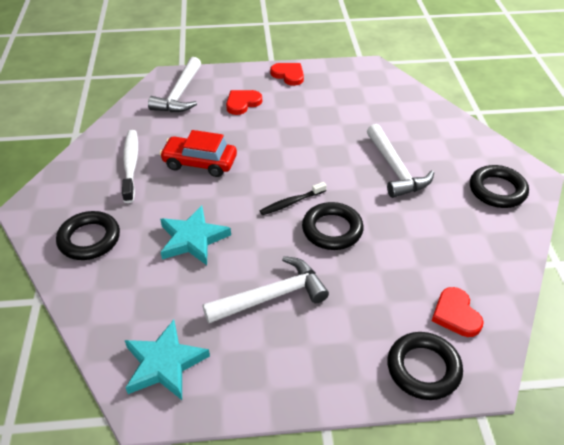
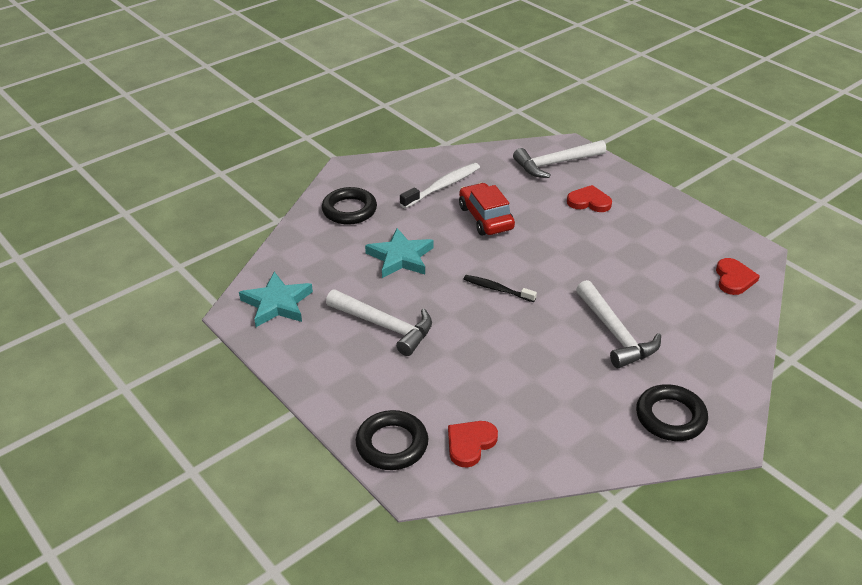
camera: 55 degrees right, 5 degrees down
(288, 75) = (666, 207): red heart -> red heart (734, 279)
(332, 230) = (491, 327): black ring -> none
(395, 169) = (615, 333): white hammer -> white hammer turned 60 degrees counterclockwise

